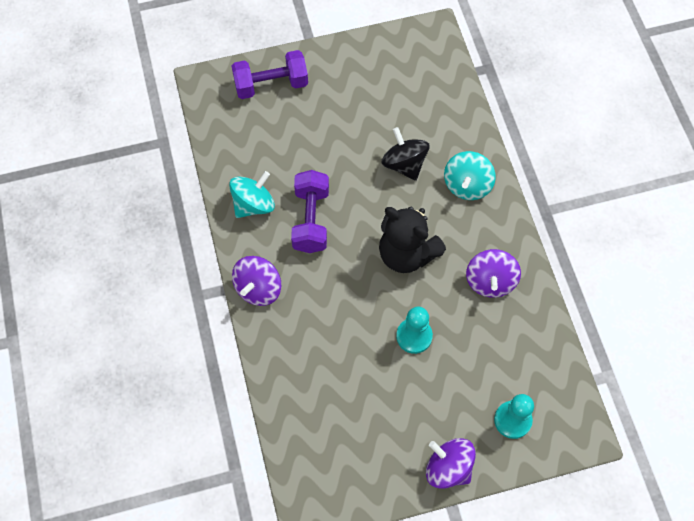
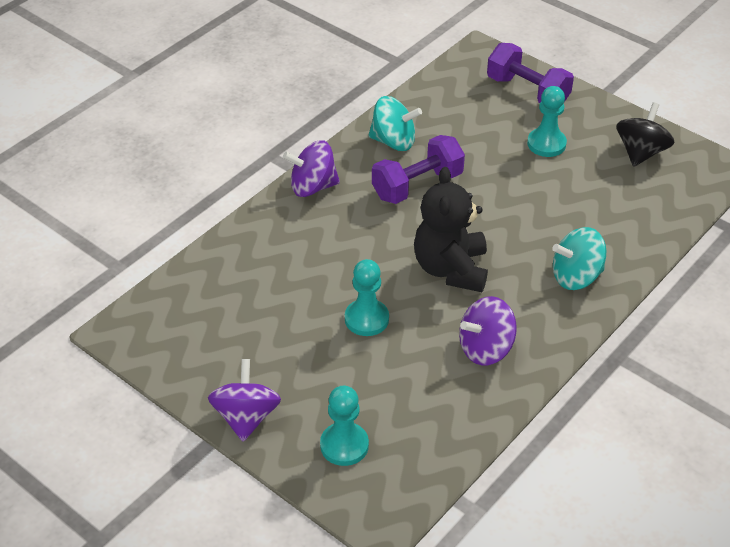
camera: 55 degrees right, 20 degrees down
(333, 112) = (546, 144): none -> turquoise pawn
(404, 164) = (547, 219): black spinning top -> black spinning top (641, 152)

